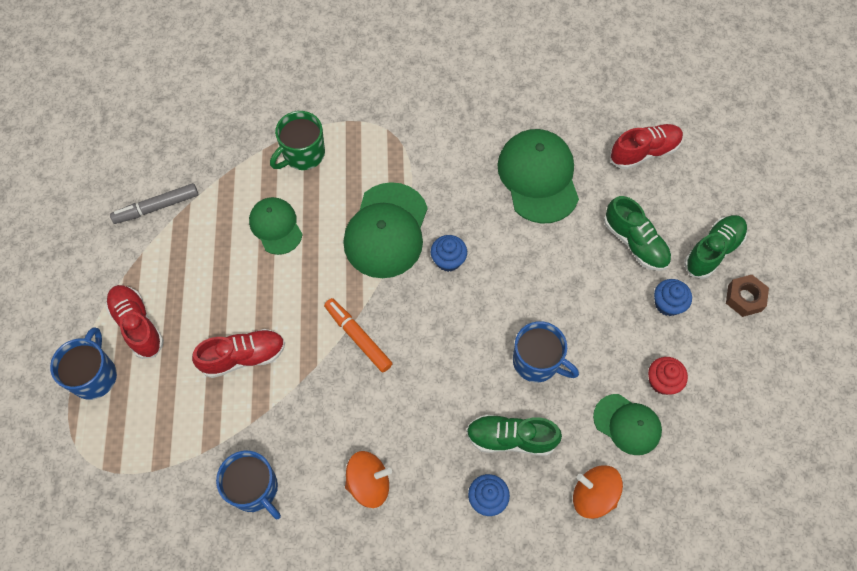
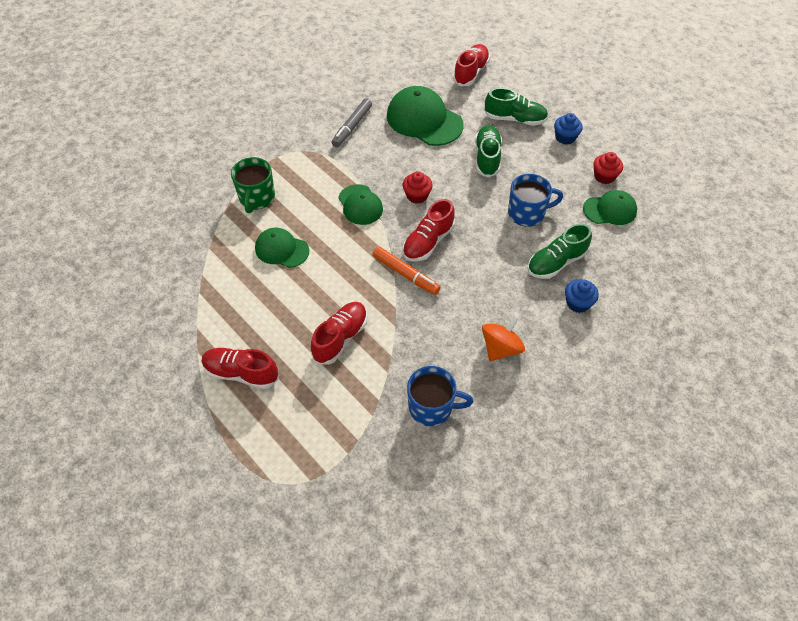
camera: 40 degrees left, 10 degrees down
(94, 375) = (241, 427): blue mug -> none
(157, 207) = (179, 294): grey marker -> grey marker (352, 127)
(358, 337) = (406, 274): orange marker -> orange marker turned 150 degrees counterclockwise
(386, 230) = (360, 205): green cap -> green cap, size x0.60
(410, 319) = (428, 242): none -> red shoe
(448, 260) = (417, 196): blue cupcake -> red cupcake
(593, 495) = (632, 258): orange spinning top -> none
(713, 251) = (560, 97): green shoe -> green shoe (487, 157)
(744, 298) = (600, 109): brown nut -> none

